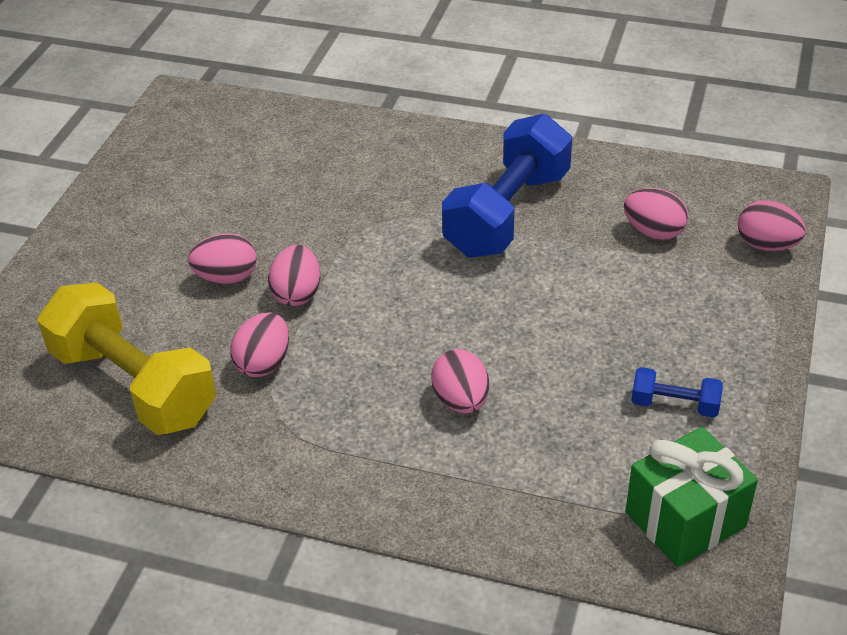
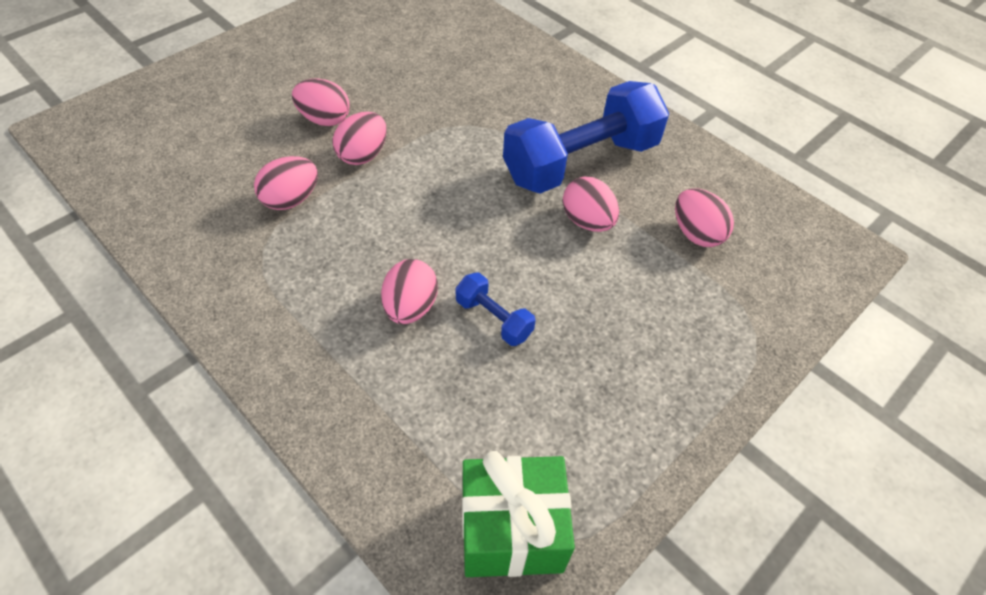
camera: 25 degrees right, 10 degrees up
(133, 385) = (188, 173): yellow dumbbell -> none
(674, 405) = (590, 407): blue dumbbell -> blue dumbbell (494, 318)
(766, 245) = (795, 294): pink egg -> pink egg (587, 221)

